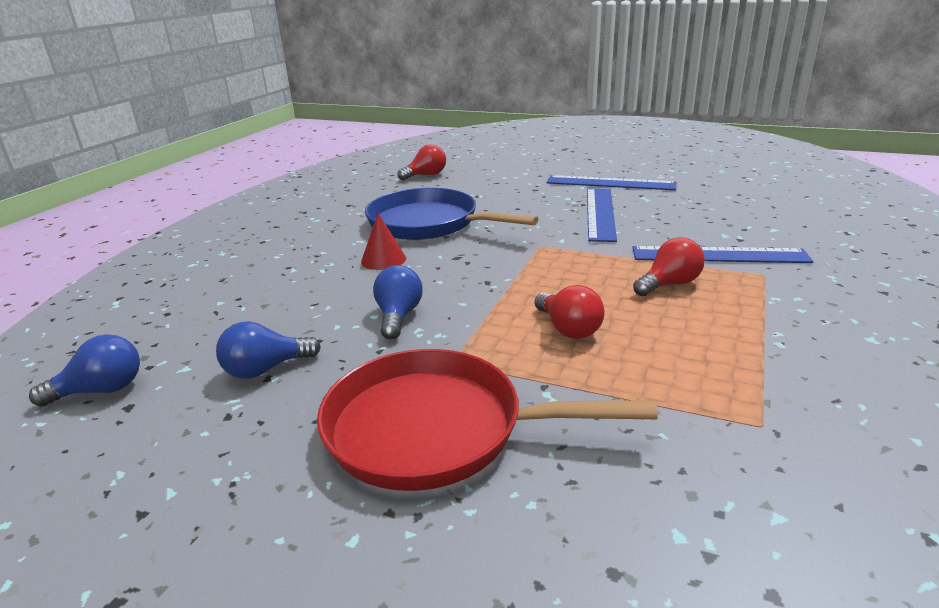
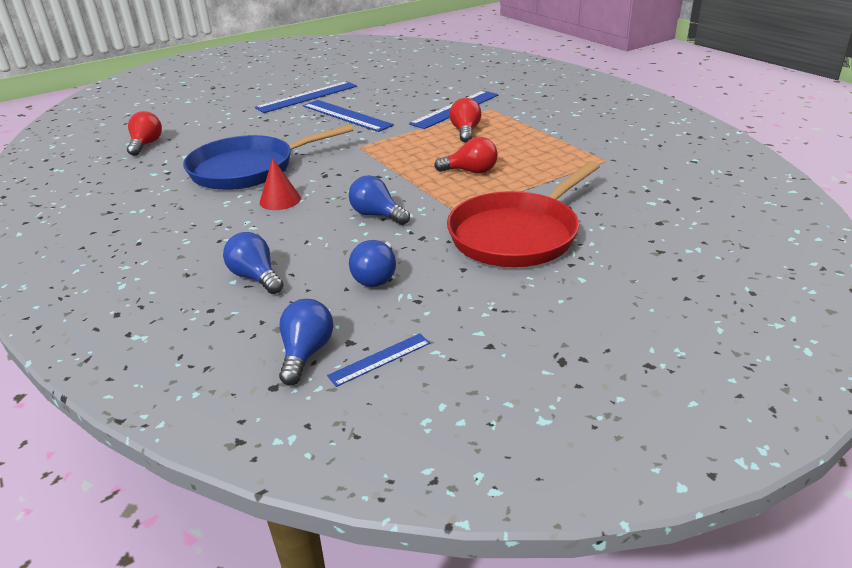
camera: 55 degrees left, 5 degrees up
(96, 439) = (379, 359): none -> blue ruler
(231, 309) = (256, 277): none -> blue light bulb

